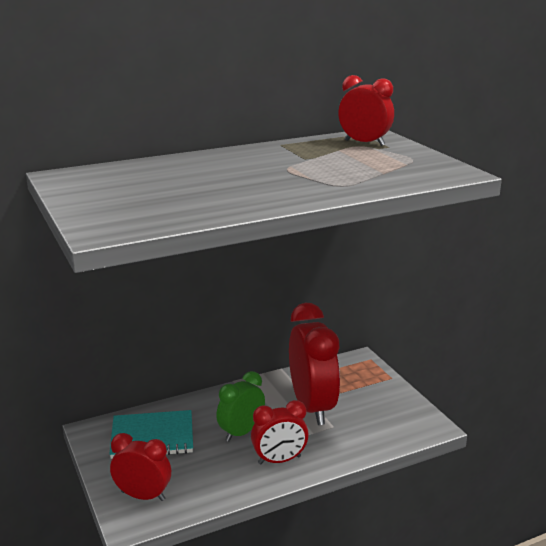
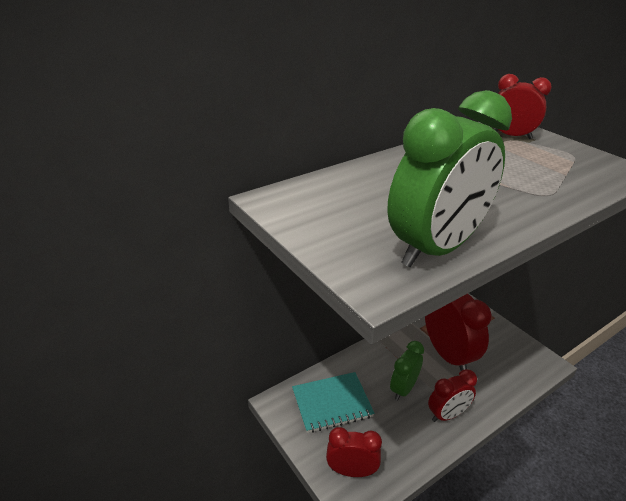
camera: 10 degrees left, 10 degrees up
(181, 213) = (436, 249): none -> green clock

